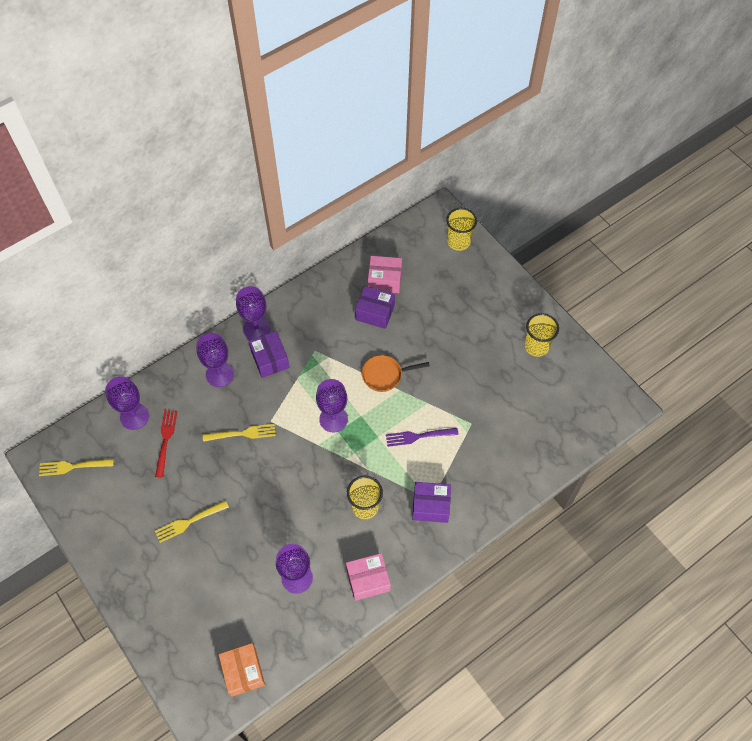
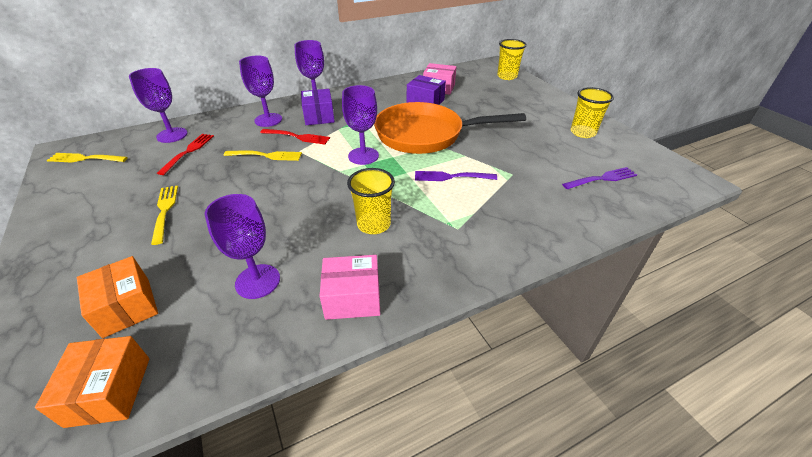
camera: 10 degrees right, 20 degrees down
(189, 521) = (165, 211): yellow fork -> yellow fork turned 90 degrees clockwise
(217, 615) = (126, 307): none -> orange box
(260, 399) = (297, 137): none -> red fork
(385, 375) = (425, 135): orange pan -> orange pan, size x2.12
(430, 506) = (456, 234): purple box -> none
(547, 417) = (601, 179): none -> purple fork

